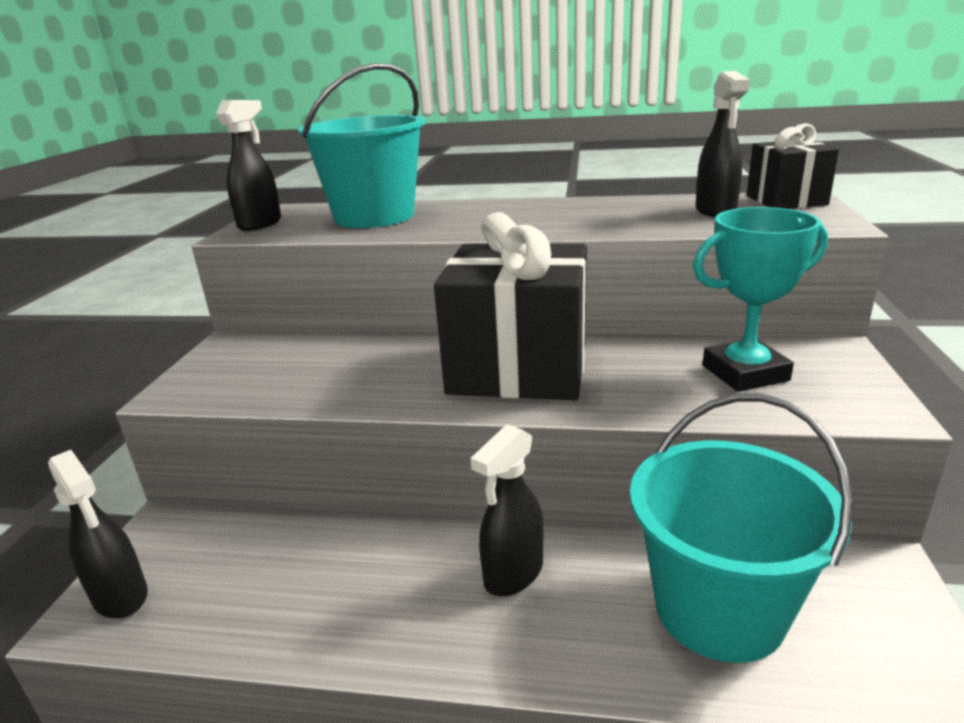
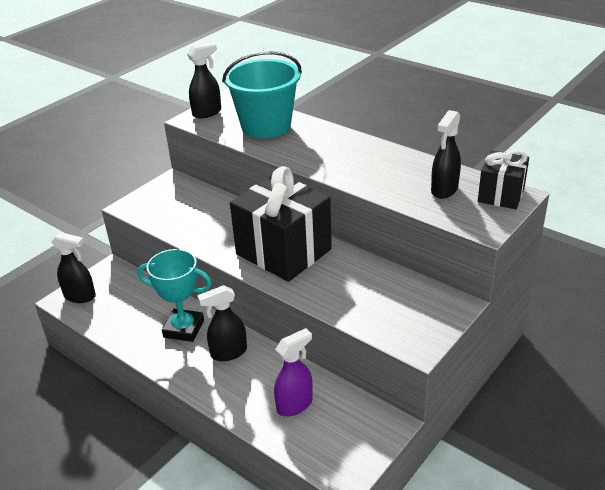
camera: 30 degrees right, 10 degrees up
(121, 597) = (80, 296): black spray bottle -> black spray bottle turned 60 degrees counterclockwise
(719, 609) = (295, 405): turquoise bucket -> purple spray bottle
(745, 373) = (386, 299): turquoise trophy -> turquoise trophy (184, 329)

